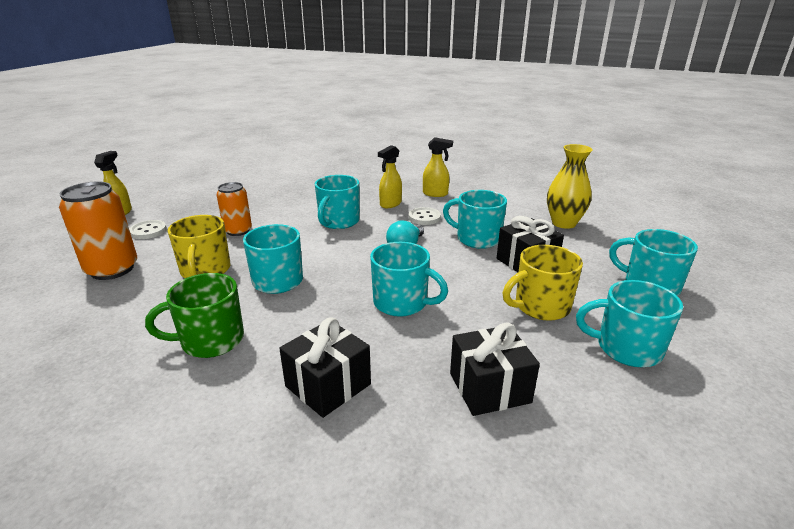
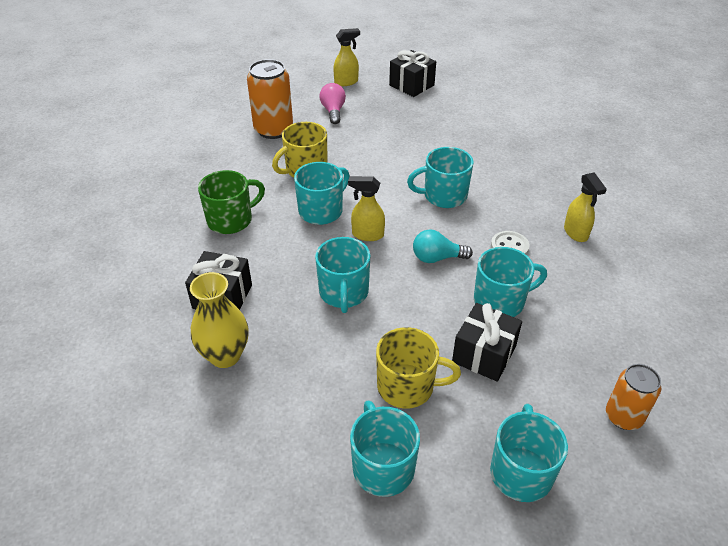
camera: 60 degrees right, 15 degrees up
(148, 231) = (333, 111): white button -> pink light bulb
(210, 341) = (231, 220): green mug -> green mug turned 105 degrees clockwise
(238, 231) = (374, 151): orange can -> orange can (623, 416)
(390, 204) = (514, 211): yellow spray bottle -> yellow spray bottle (367, 235)
(477, 239) = (500, 301): turquoise mug -> turquoise mug turned 75 degrees clockwise
(489, 388) = (270, 383): black gift -> black gift (411, 85)
(540, 306) = (407, 386): yellow mug -> yellow mug turned 150 degrees clockwise
(563, 223) = (612, 363): yellow vase -> yellow vase (225, 355)

